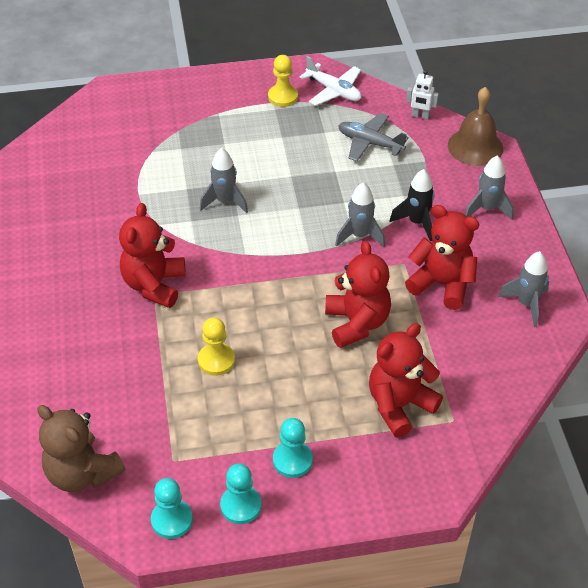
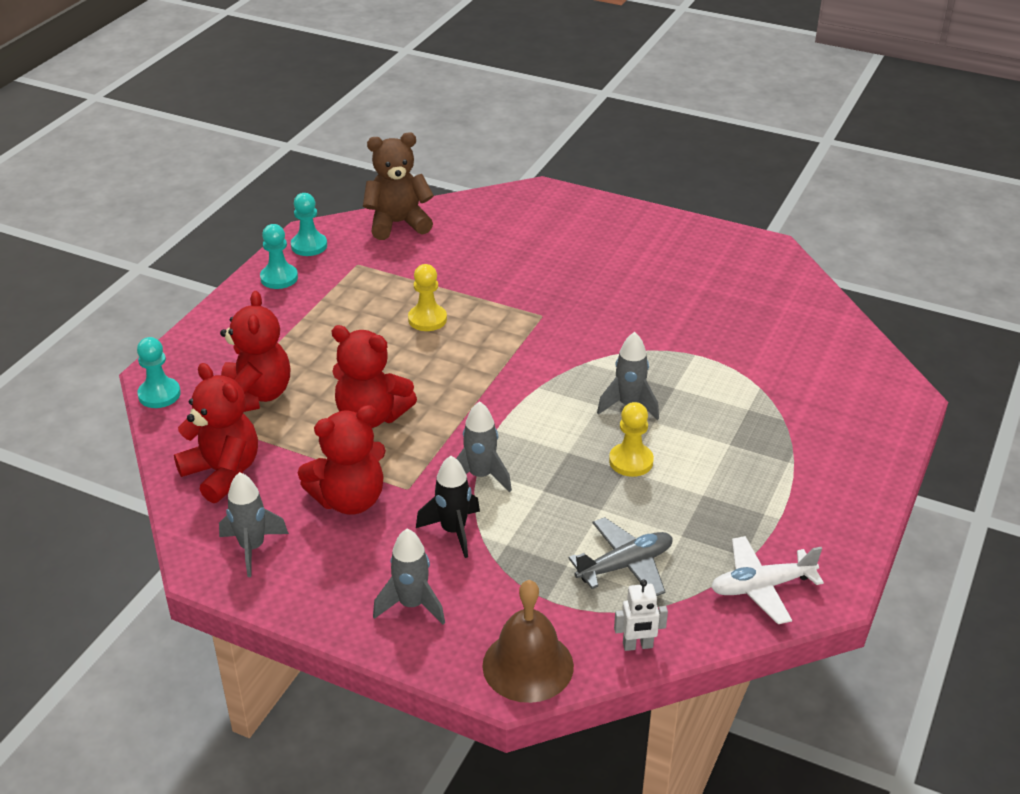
camera: 125 degrees right, 10 degrees down
(154, 285) = (554, 319): red teddy bear -> red teddy bear (223, 473)
(283, 97) = (784, 532): yellow pawn -> yellow pawn (631, 461)
(292, 460) = (283, 317): turquoise pawn -> turquoise pawn (159, 394)
(420, 116) = (637, 646): white robot -> white robot turned 150 degrees counterclockwise

